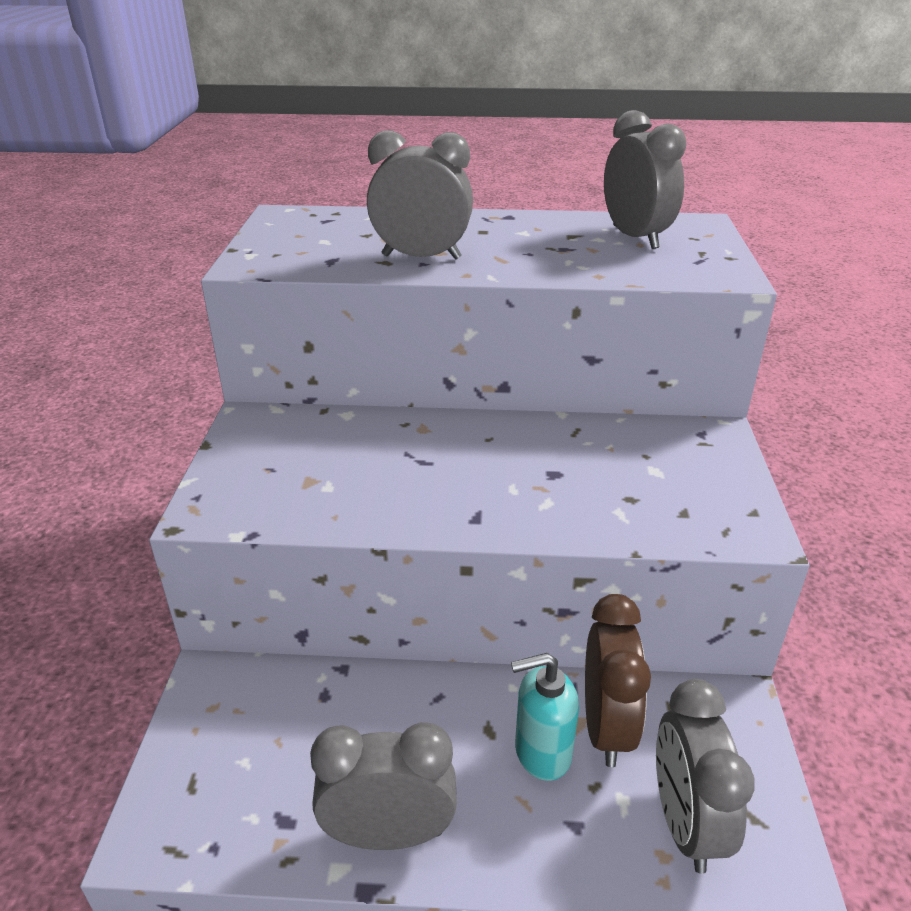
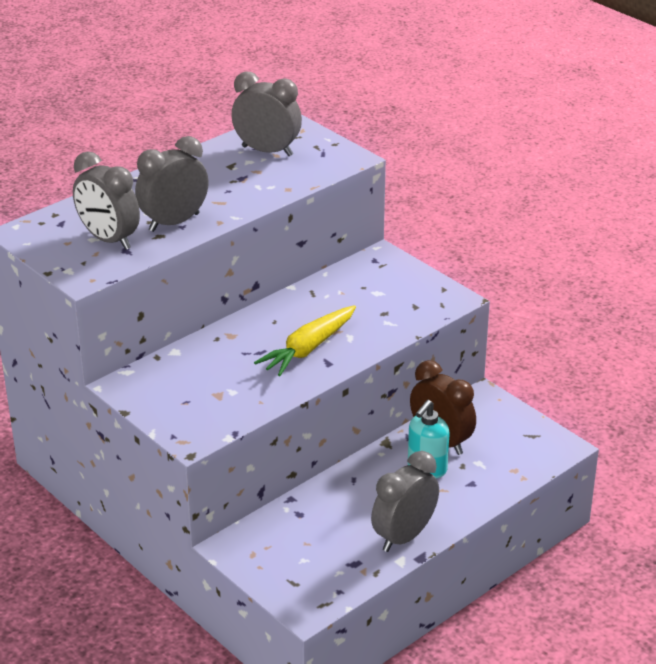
camera: 45 degrees left, 0 degrees up
(478, 488) = (308, 349): none -> yellow carrot
(685, 823) = (510, 454): grey clock -> grey clock (109, 240)

